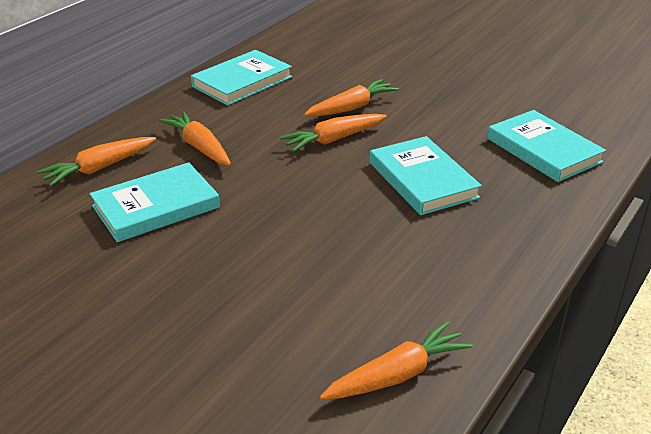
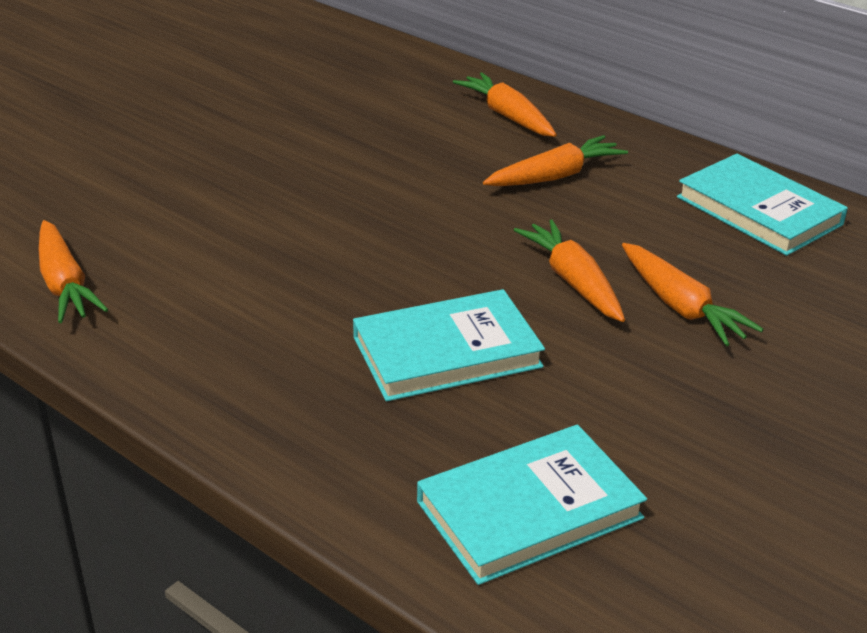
camera: 95 degrees right, 0 degrees up
(156, 207) = (418, 150): turquoise book -> none

